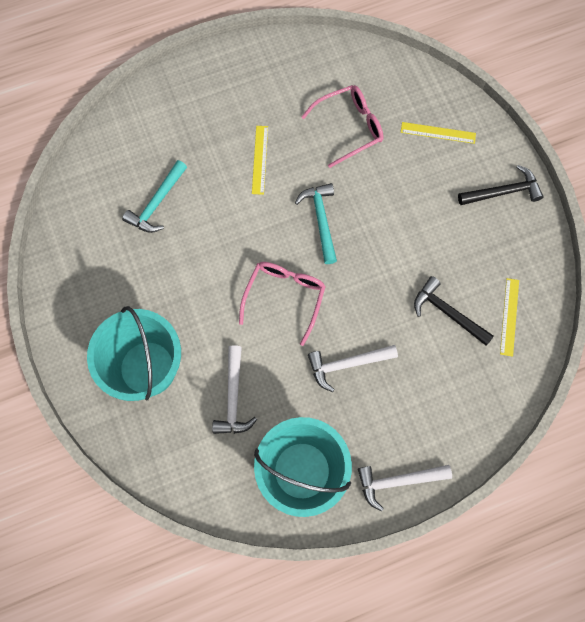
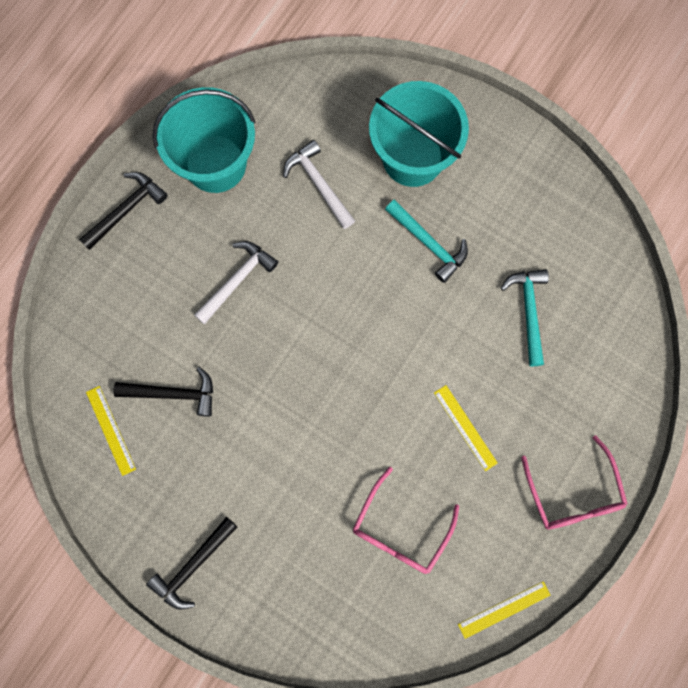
camera: 145 degrees right, 5 degrees up
(284, 297) = (338, 303): pink glasses -> pink glasses (573, 493)
(321, 220) = (357, 404): turquoise hammer -> turquoise hammer (428, 243)
(398, 481) = (126, 210): white hammer -> black hammer
(438, 132) = (303, 590): yellow ruler -> yellow ruler (504, 610)

